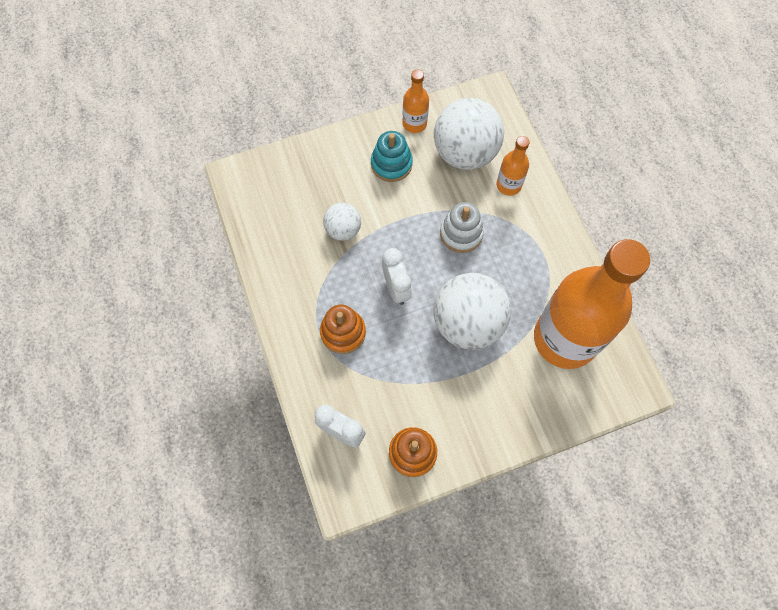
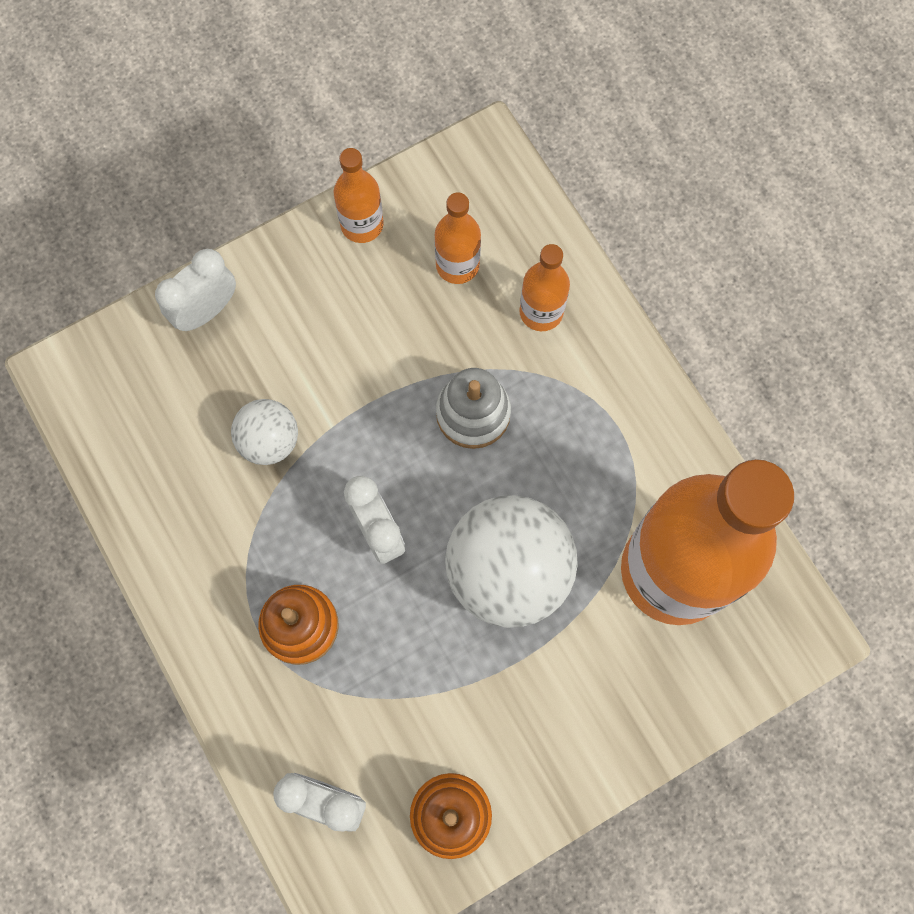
camera: 10 degrees left, 5 degrees up
(320, 155) = (206, 311): none -> white clock
(391, 164) = (333, 306): turquoise stacking toy -> none
(465, 153) = (457, 265): white ball -> orange bottle

